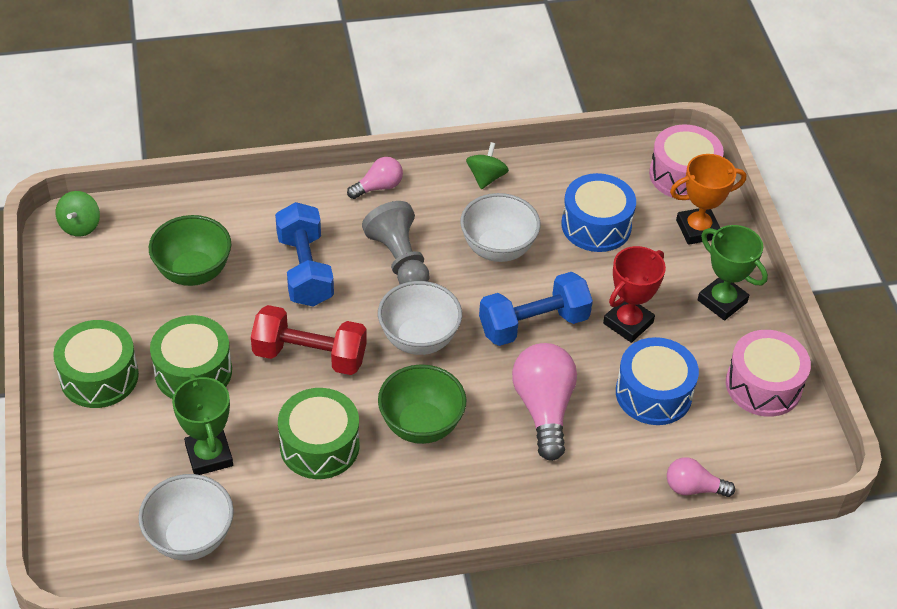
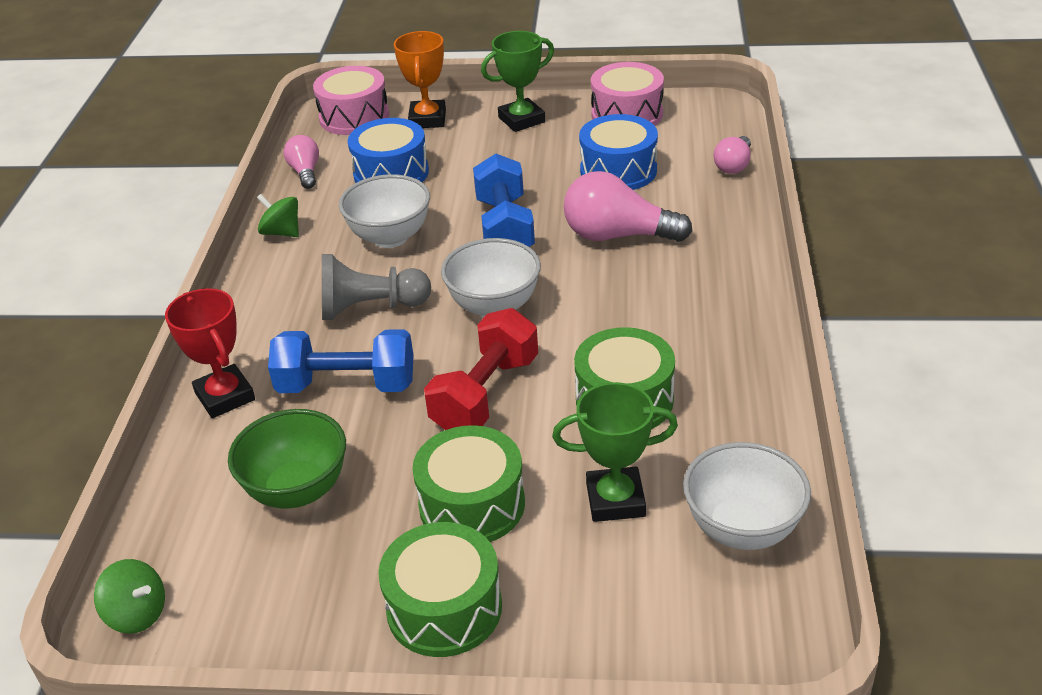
camera: 70 degrees left, 10 degrees down
(378, 187) = (246, 311): pink light bulb -> pink light bulb (305, 172)
(421, 425) = (616, 319): green bowl -> none
(628, 323) = (526, 172): red trophy -> red trophy (225, 396)

